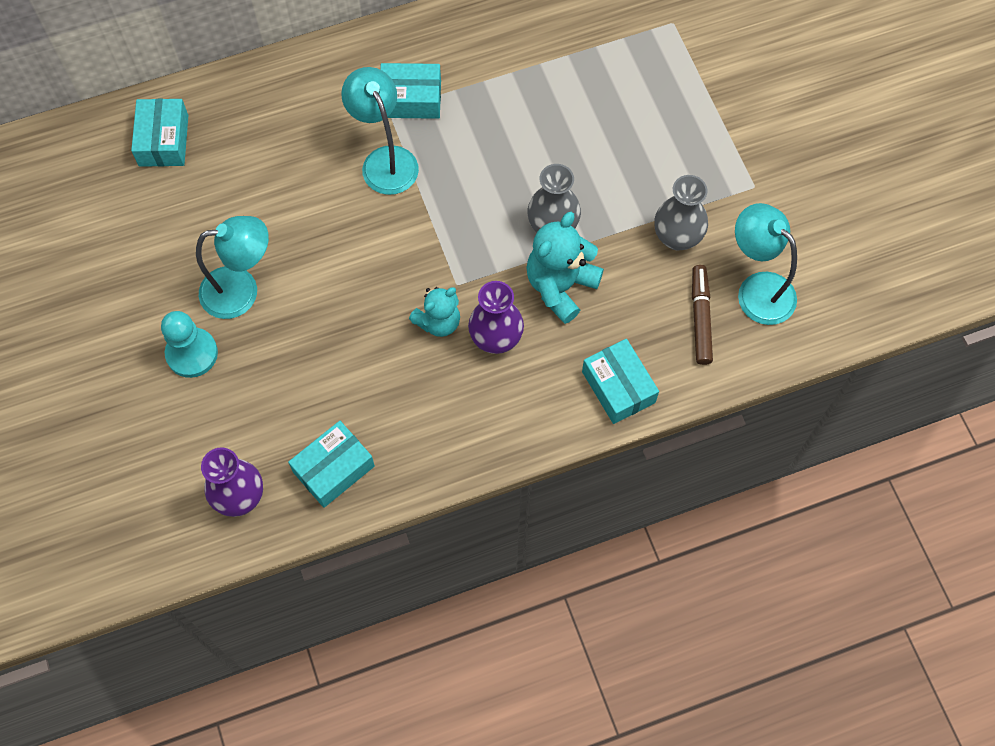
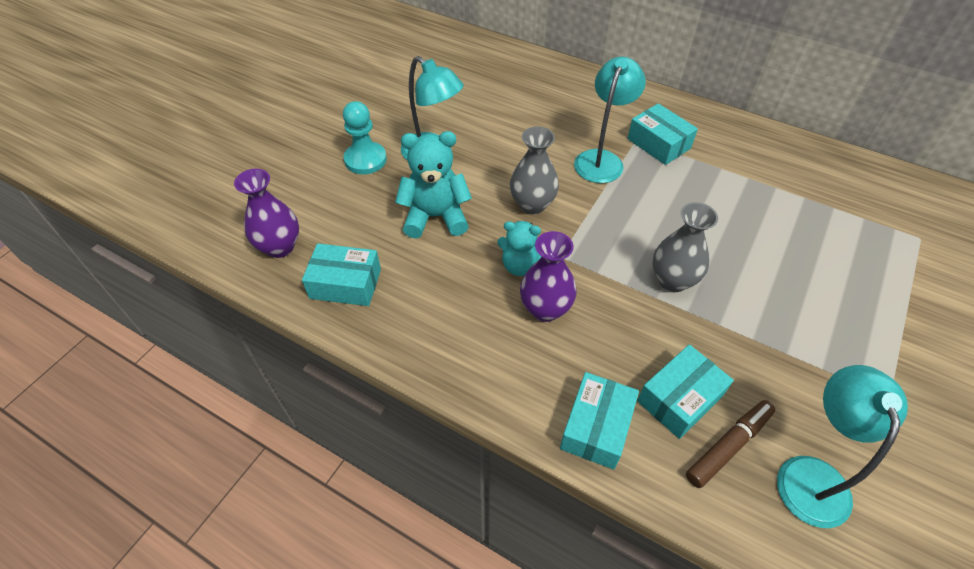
camera: 50 degrees right, 15 degrees down
(163, 140) = (492, 65): turquoise box -> turquoise box (679, 398)
(560, 286) = (633, 320): turquoise teddy bear -> turquoise teddy bear (435, 217)
(677, 237) = (771, 371): grey vase -> grey vase (532, 205)

